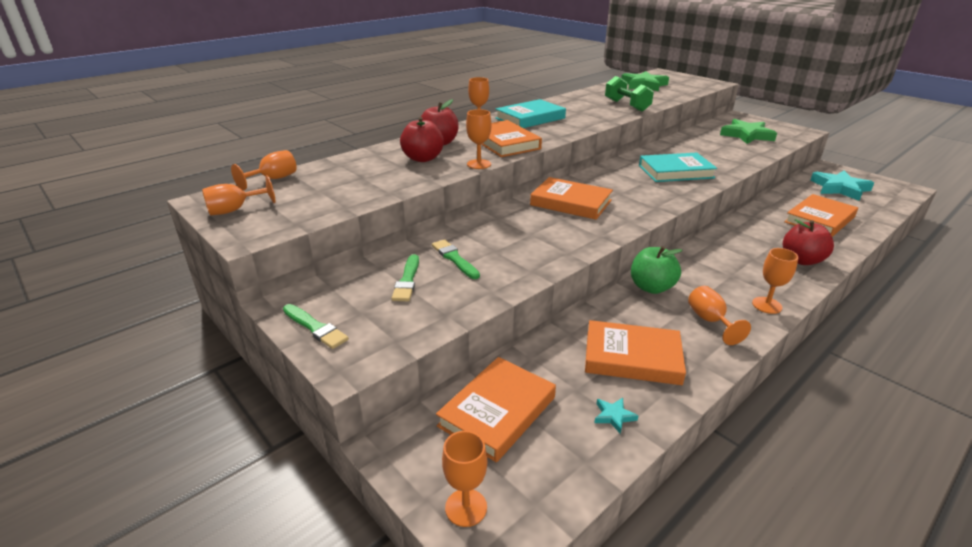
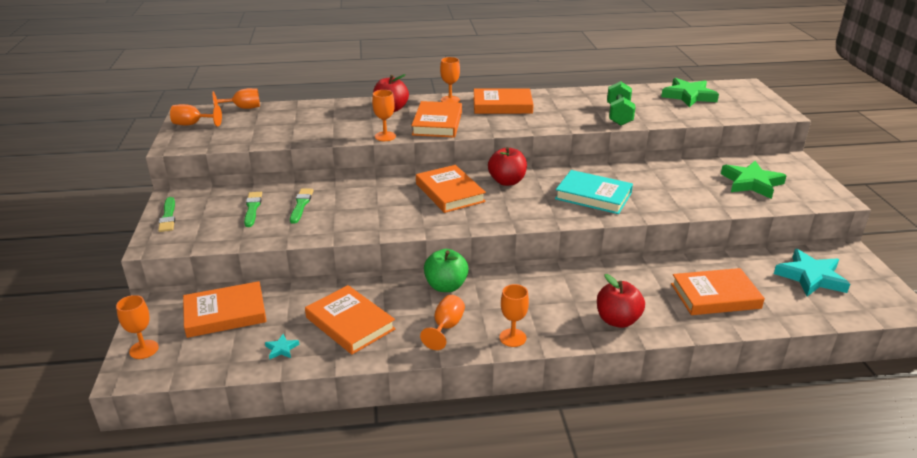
camera: 35 degrees right, 0 degrees up
(407, 280) = (252, 208): green brush -> green brush turned 135 degrees clockwise
(423, 158) = (356, 120): red apple -> red apple (507, 181)
(530, 118) = (502, 105): turquoise book -> orange book

